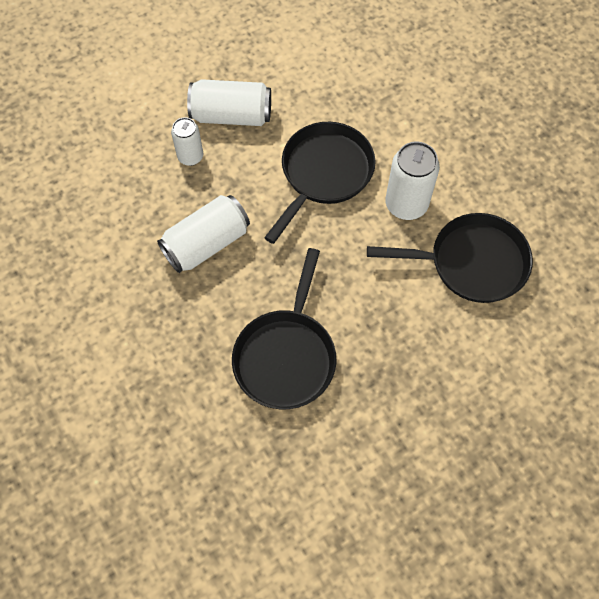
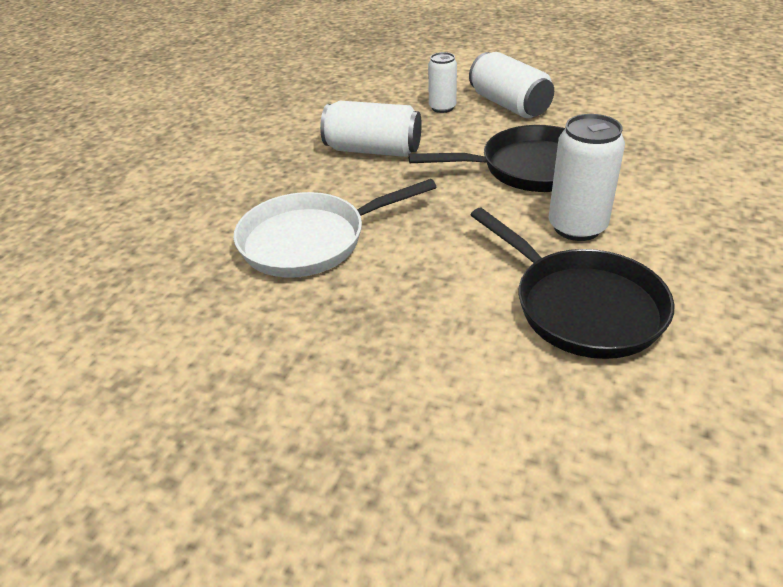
camera: 55 degrees right, 25 degrees down
(286, 356) = (311, 240): black pan -> white pan

